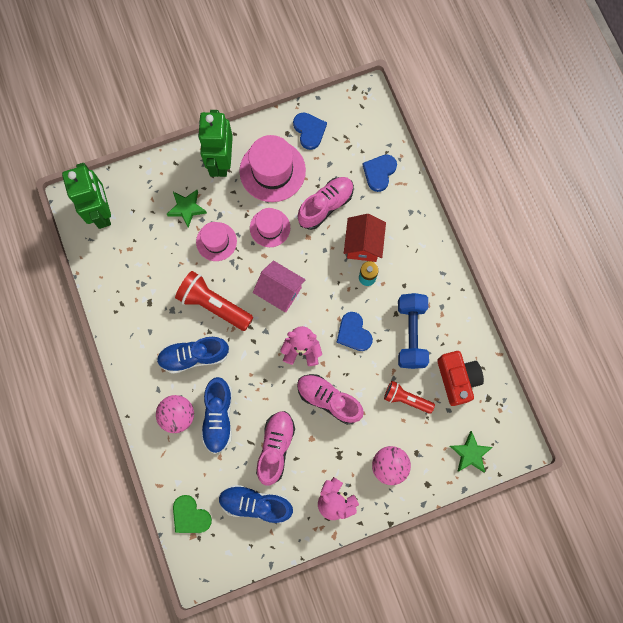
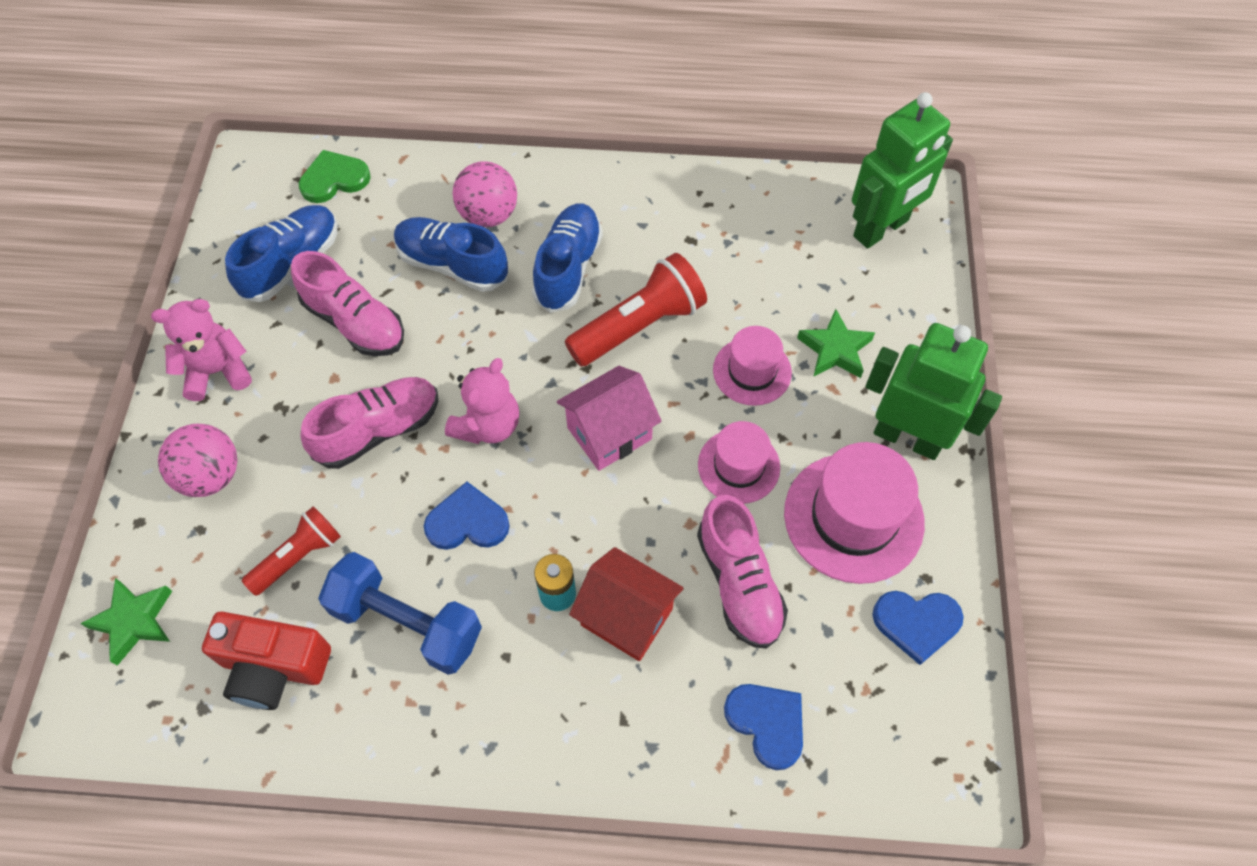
camera: 115 degrees right, 15 degrees down
(102, 212) = (881, 229): green robot -> green robot turned 45 degrees counterclockwise

